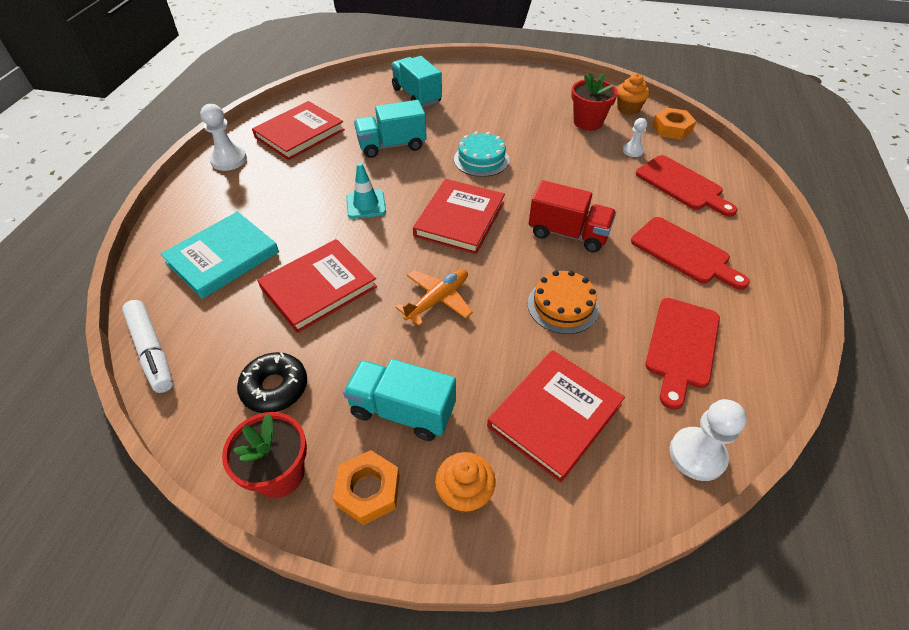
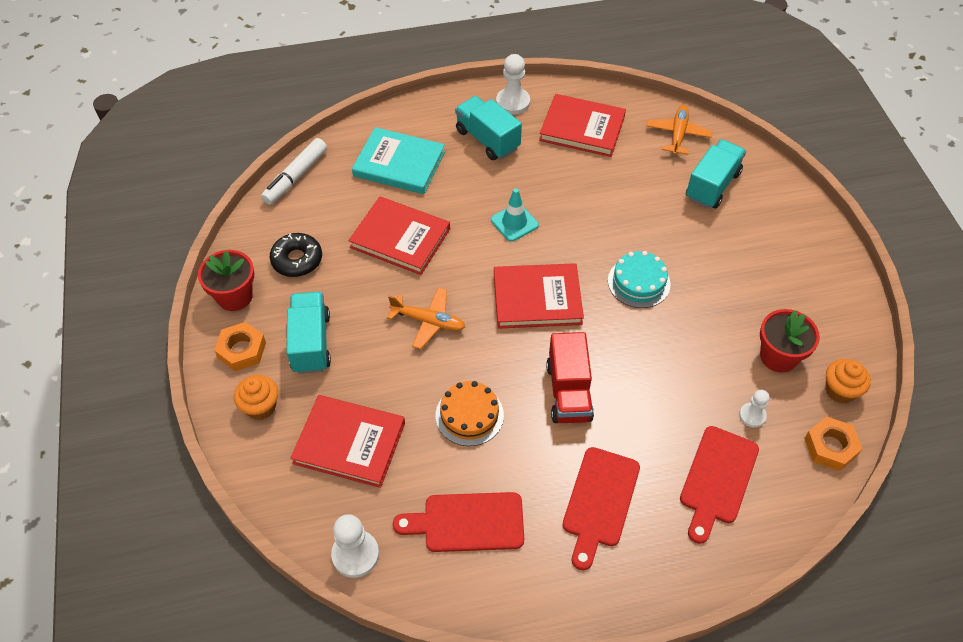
camera: 65 degrees right, 5 degrees up
(354, 93) = (678, 134): none -> orange plane
(392, 145) = (611, 203): turquoise truck -> turquoise truck (487, 140)

